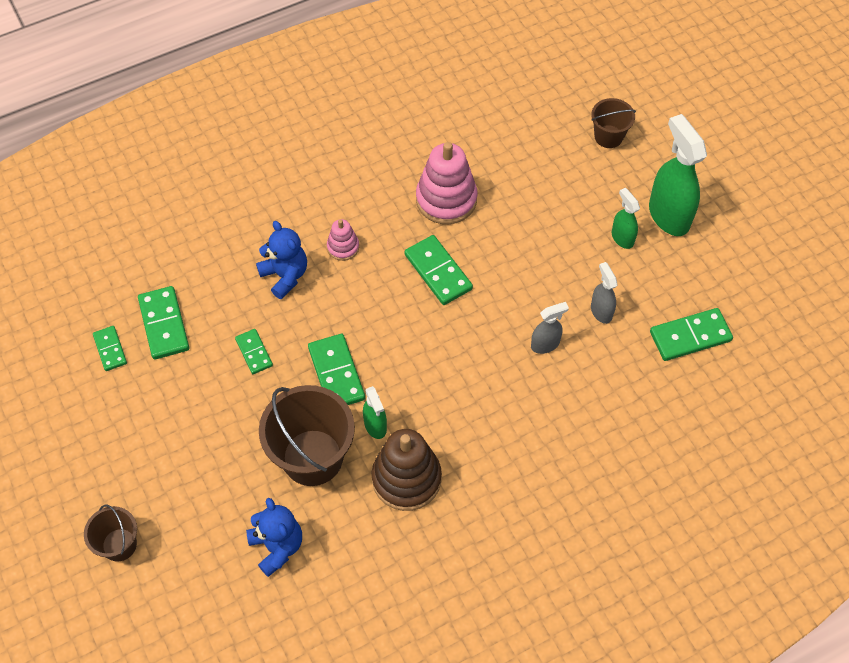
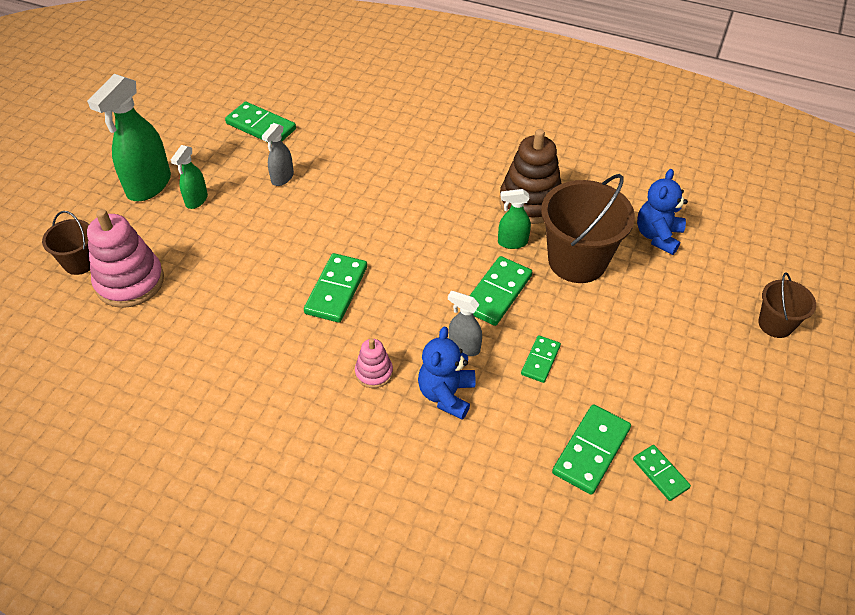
camera: 130 degrees left, 10 degrees down
(110, 349) = (660, 474): green domino -> green domino turned 60 degrees counterclockwise
(375, 426) = (512, 242): green spray bottle -> green spray bottle turned 120 degrees counterclockwise
(446, 199) = (250, 332): pink stacking toy -> pink stacking toy (130, 282)
(545, 344) = (343, 191): grey spray bottle -> grey spray bottle (464, 347)

